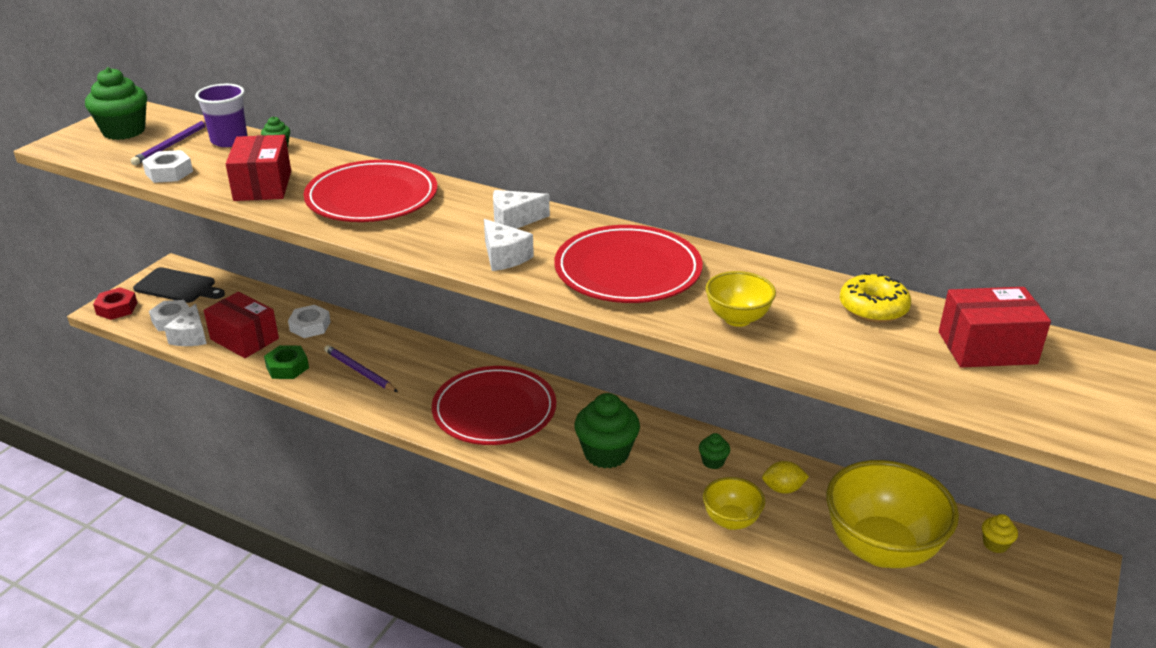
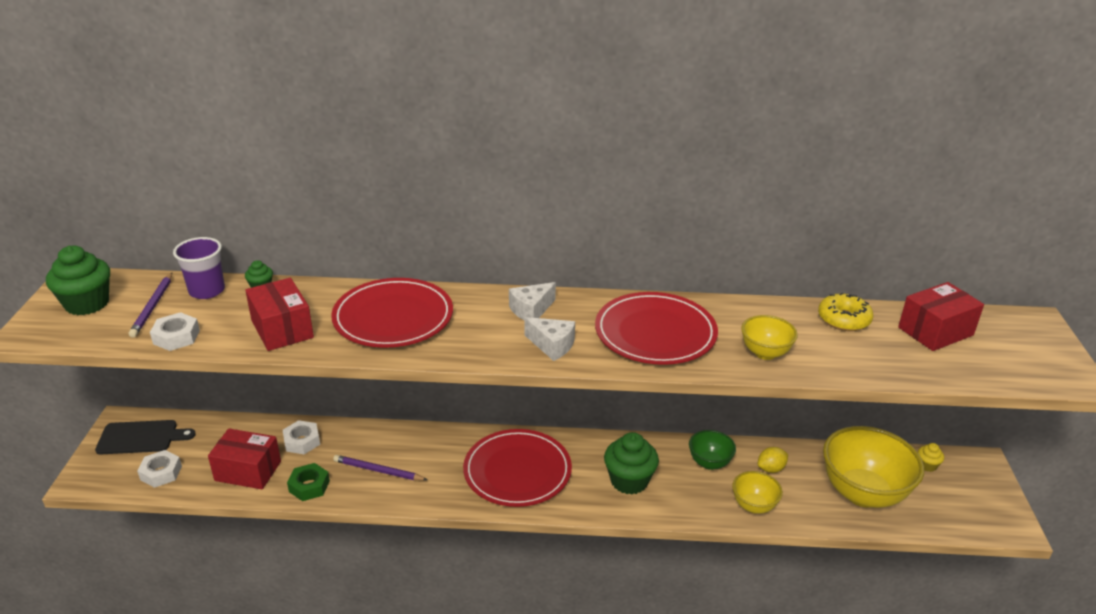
camera: 25 degrees left, 0 degrees up
(117, 308) = (92, 477): red nut -> none
(191, 336) = (192, 483): white cheese -> none
(713, 462) = (709, 463): green cupcake -> green bowl

